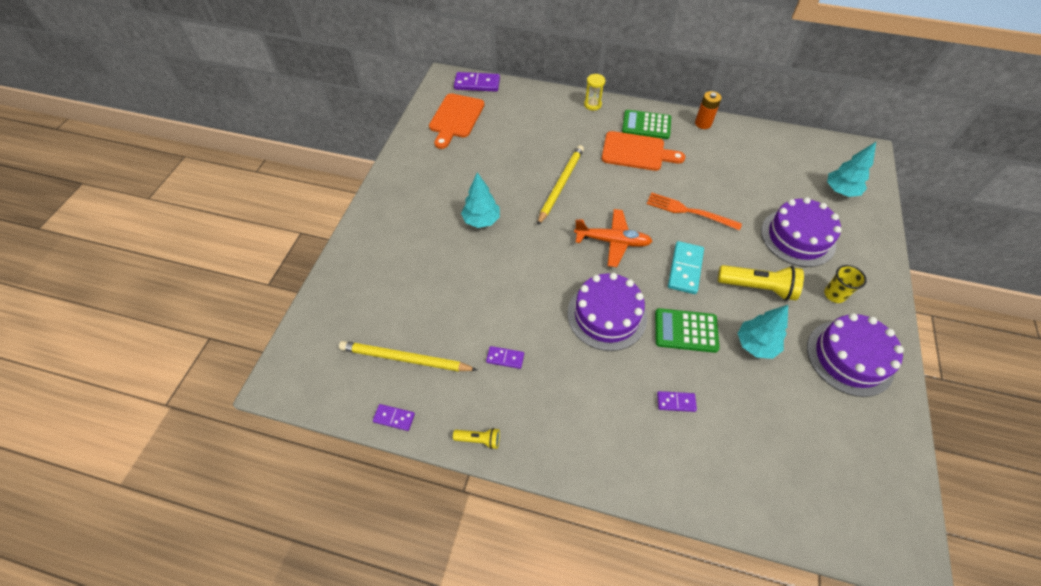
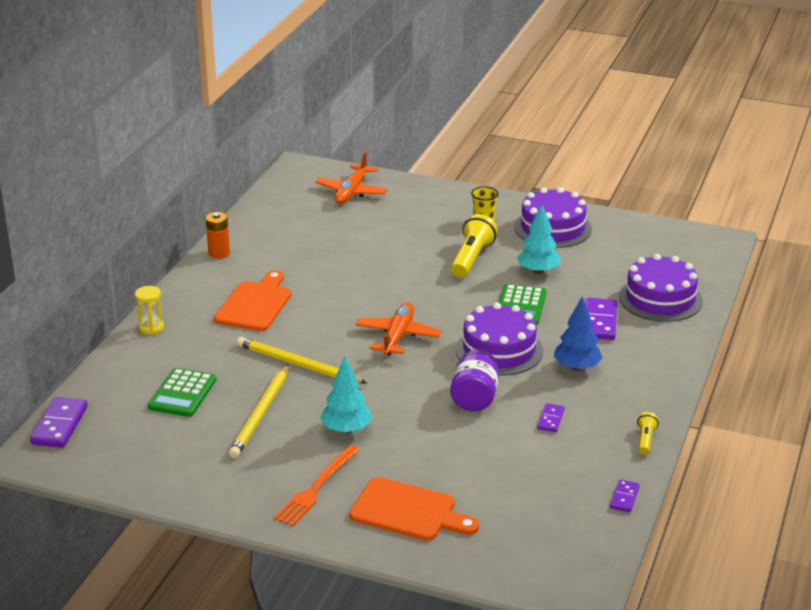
camera: 85 degrees left, 25 degrees down
(405, 359) = (550, 491): yellow pencil -> yellow pencil (261, 414)
(455, 118) = (134, 448): orange cutting board -> orange cutting board (408, 511)
(531, 299) = (474, 398): none -> purple jar
(590, 380) = (577, 367): none -> blue tree
(646, 125) = (207, 292): green calculator -> green calculator (182, 393)
(676, 402) = (600, 322): purple domino -> purple domino, size x1.77
(685, 269) = (443, 296): turquoise domino -> none
(689, 211) = (362, 282): orange fork -> orange fork (316, 488)
(798, 237) = (410, 226): purple cake -> purple cake (660, 299)
(840, 191) = (351, 192): turquoise tree -> orange plane

